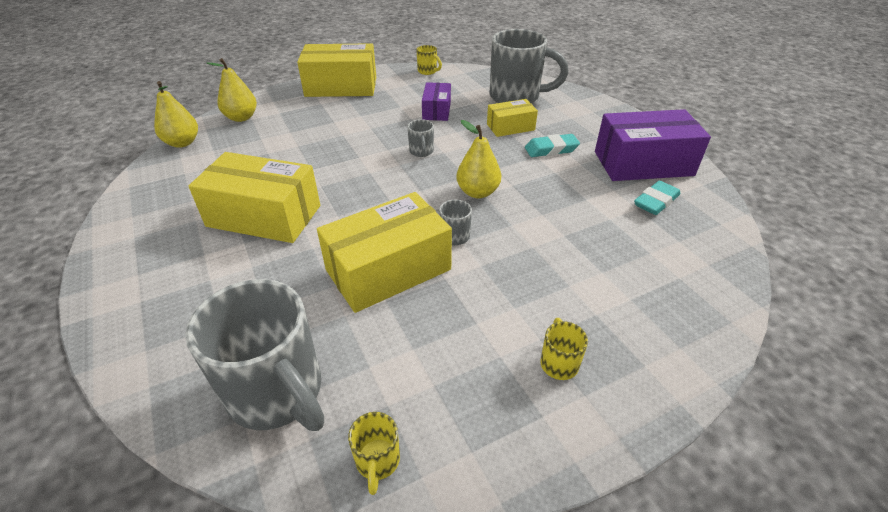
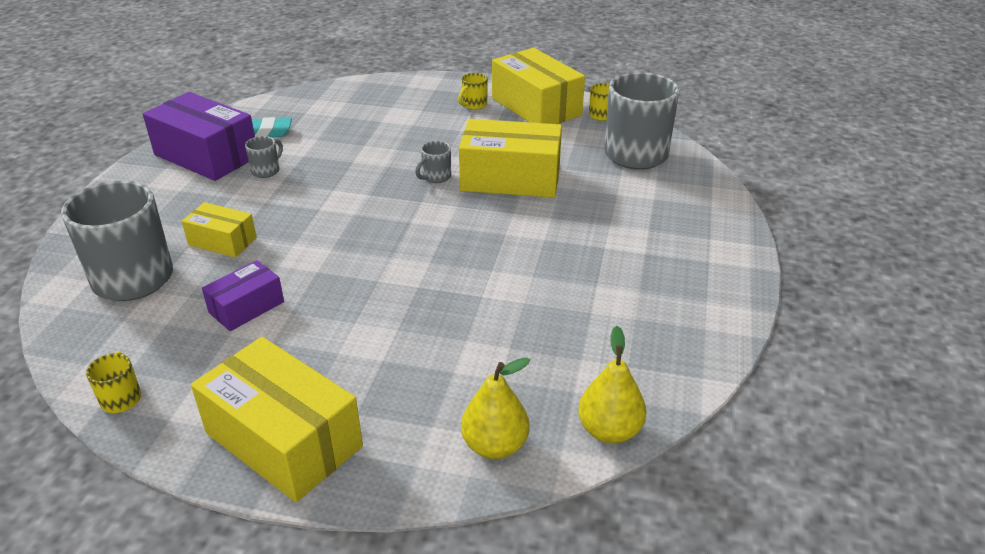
camera: 140 degrees left, 5 degrees down
(264, 216) = (571, 263): yellow box -> yellow box (536, 107)
(421, 152) = (351, 259): grey mug -> grey mug (266, 171)
(478, 192) = (368, 197): yellow pear -> none
(551, 149) = (241, 200): turquoise eraser -> none

